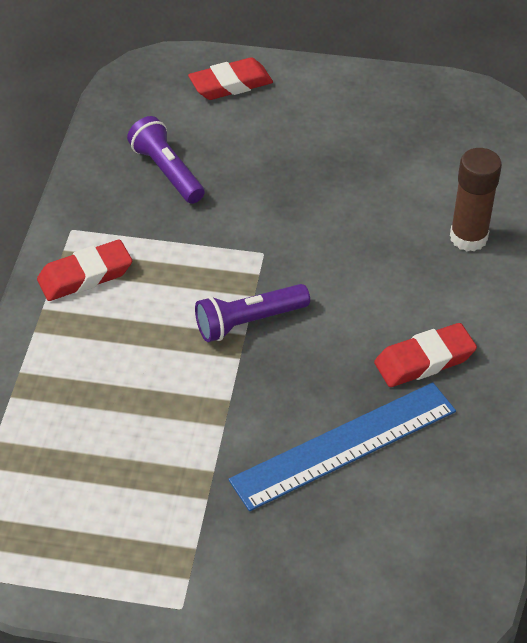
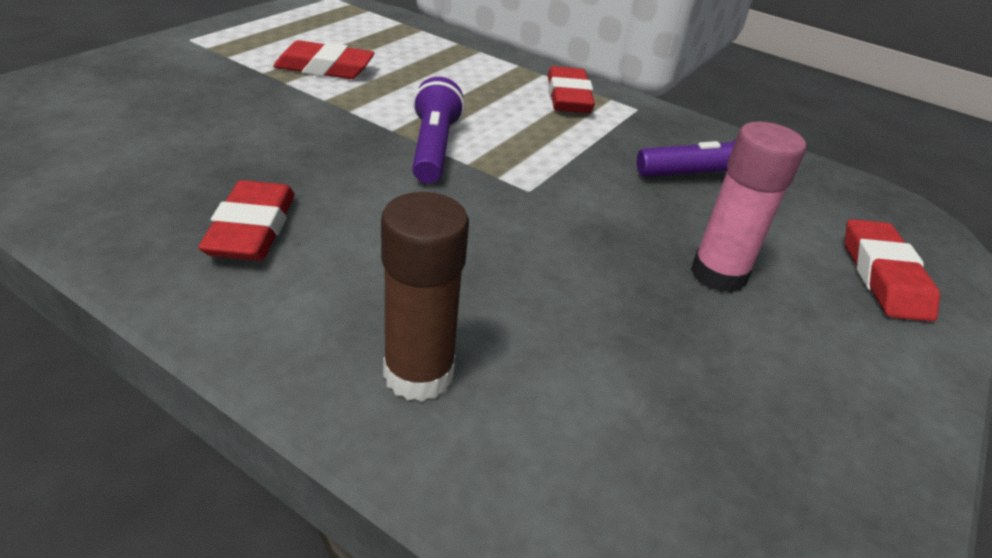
camera: 110 degrees right, 10 degrees down
(162, 460) = (324, 68): none -> red eraser
(287, 149) = (718, 274): none -> pink glue stick
(344, 445) = (219, 140): blue ruler -> none

